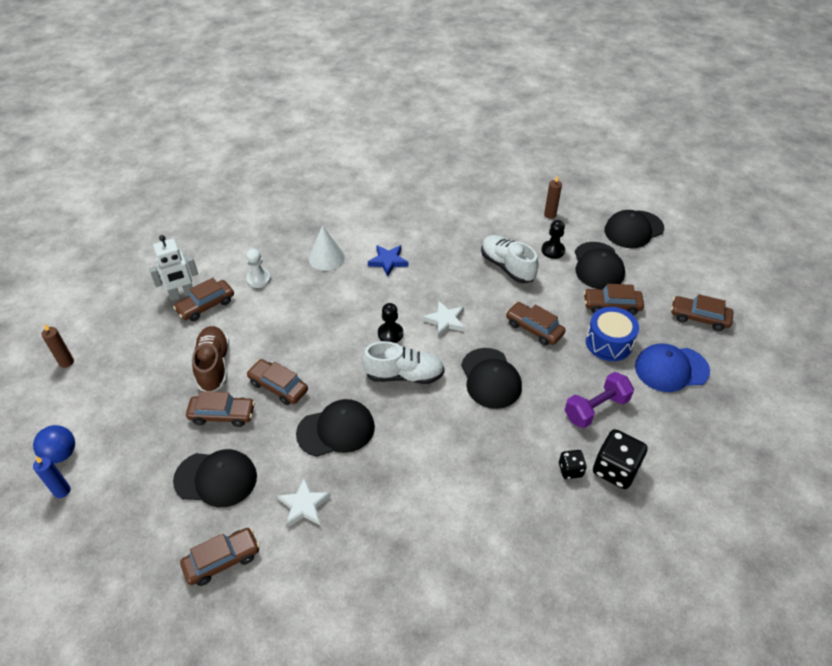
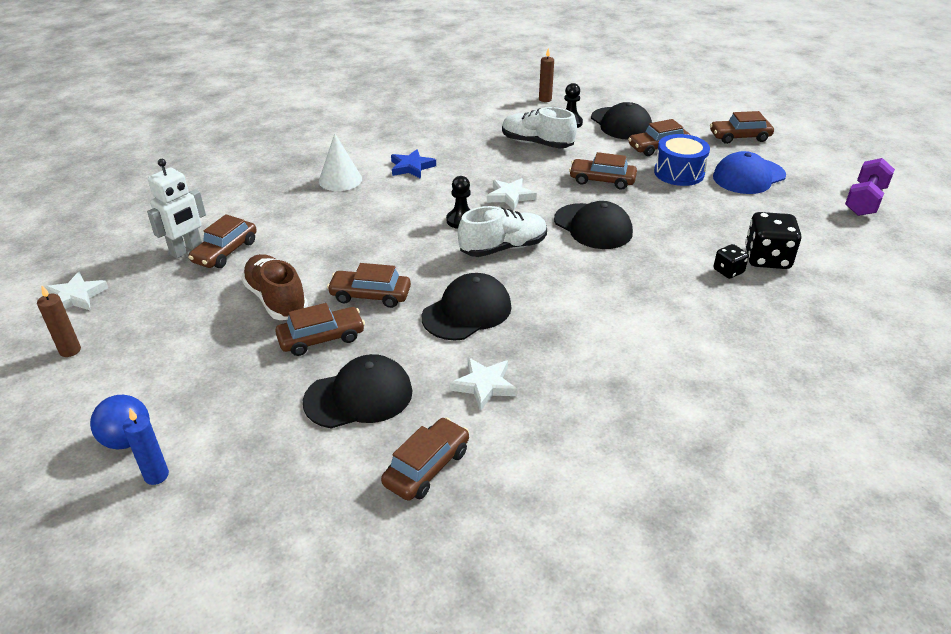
camera: 25 degrees left, 10 degrees down
(93, 314) = (76, 296): none -> white star
(258, 279) = (274, 215): white pawn -> none
(596, 408) = (710, 221): purple dumbbell -> purple dumbbell (864, 201)
(633, 229) = (630, 93): black cap -> none

